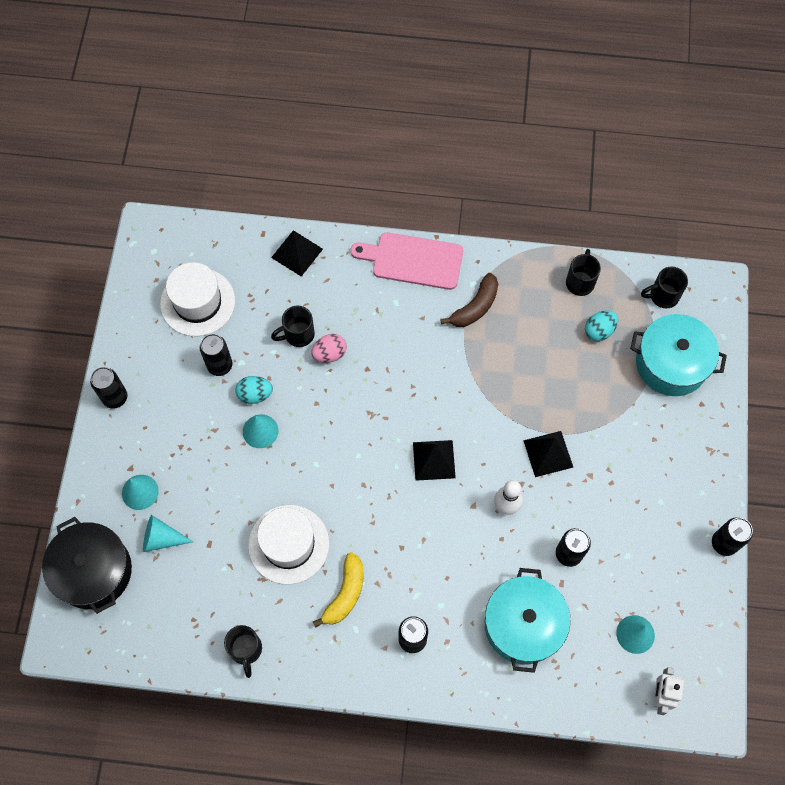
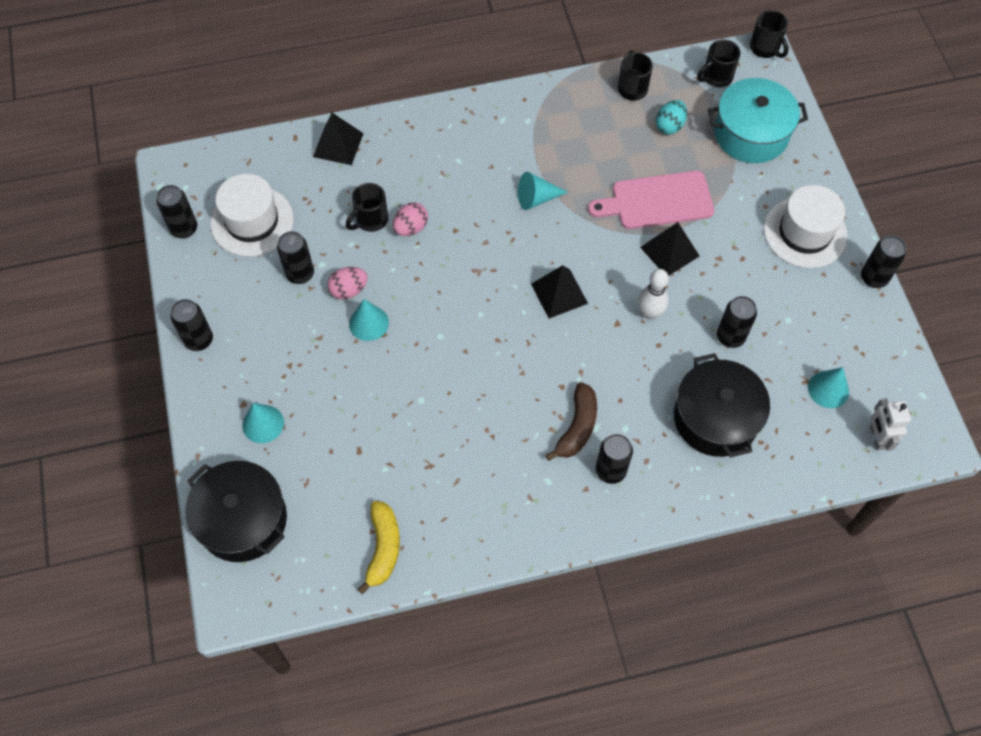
camera: 20 degrees left, 5 degrees down
(139, 290) = (184, 229): none -> black can
(162, 538) = (305, 462): turquoise cone -> turquoise cone (536, 198)
(246, 650) = (441, 542): black mug -> black mug (765, 48)
(255, 394) = (349, 290): turquoise egg -> pink egg
(288, 544) = (443, 422): white hat -> white hat (805, 232)
(345, 593) = (523, 450): yellow banana -> yellow banana (383, 548)
(413, 260) = (459, 117): pink cutting board -> pink cutting board (657, 201)
(475, 307) = (540, 141): brown banana -> brown banana (577, 427)
(523, 624) = (715, 418): turquoise pot -> black pot

